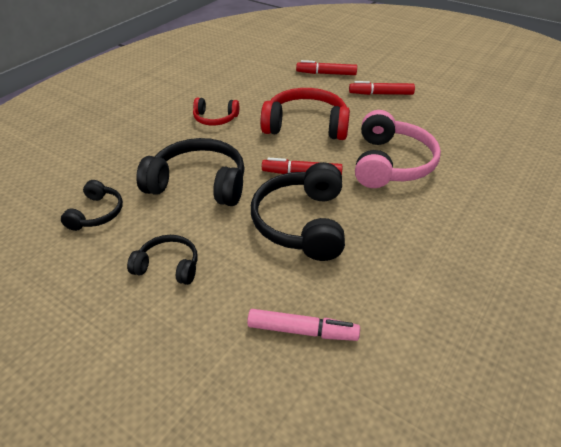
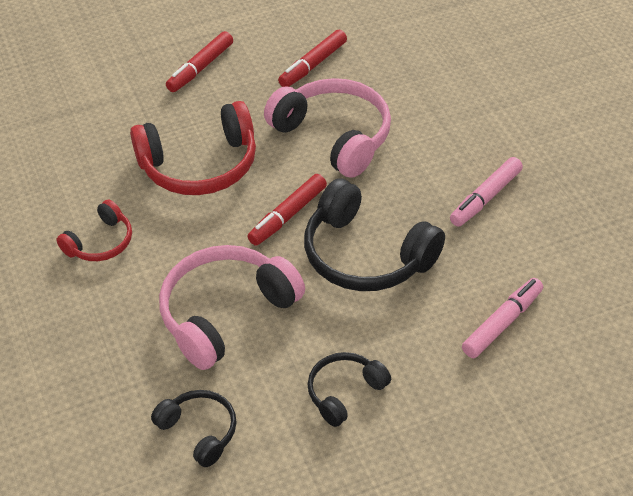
camera: 55 degrees left, 5 degrees up
(199, 183) = (225, 313): black headphones -> pink headphones
(306, 125) = (200, 166): red headphones -> red headphones turned 150 degrees counterclockwise
(326, 73) = (104, 88): red marker -> red marker (313, 65)
(422, 262) = (485, 198): none -> pink marker

